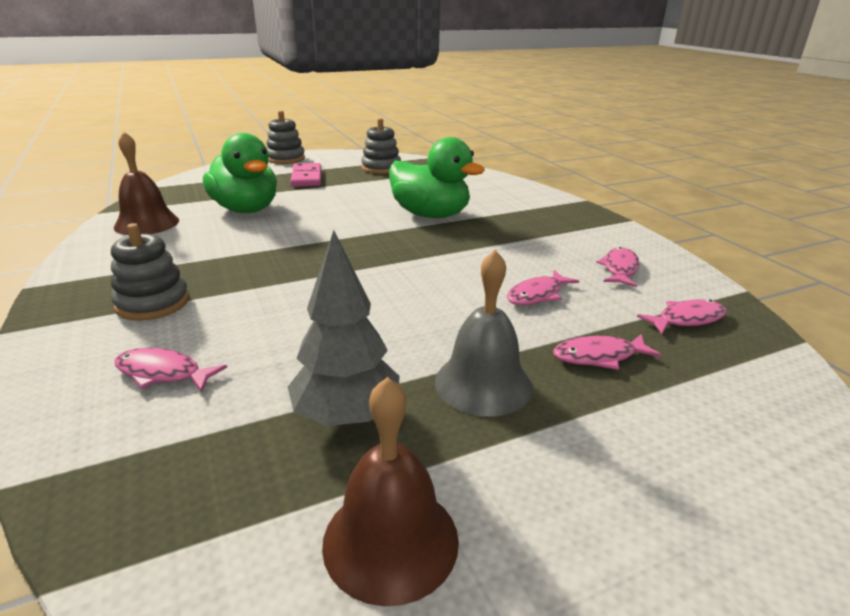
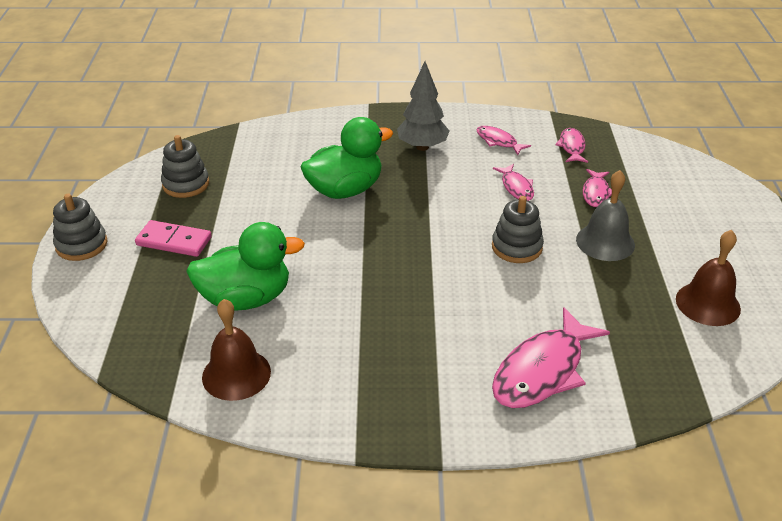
camera: 65 degrees left, 10 degrees up
(153, 303) = (433, 373): grey stacking toy -> grey stacking toy (517, 247)
(163, 373) = (542, 371): pink fish -> pink fish, size x1.92
(346, 416) = (616, 299): grey tree -> grey tree (422, 147)

